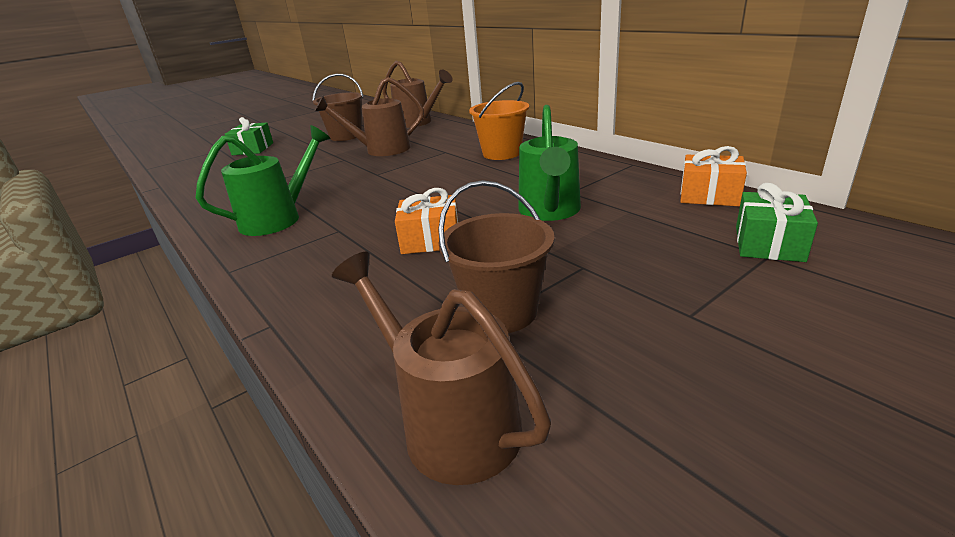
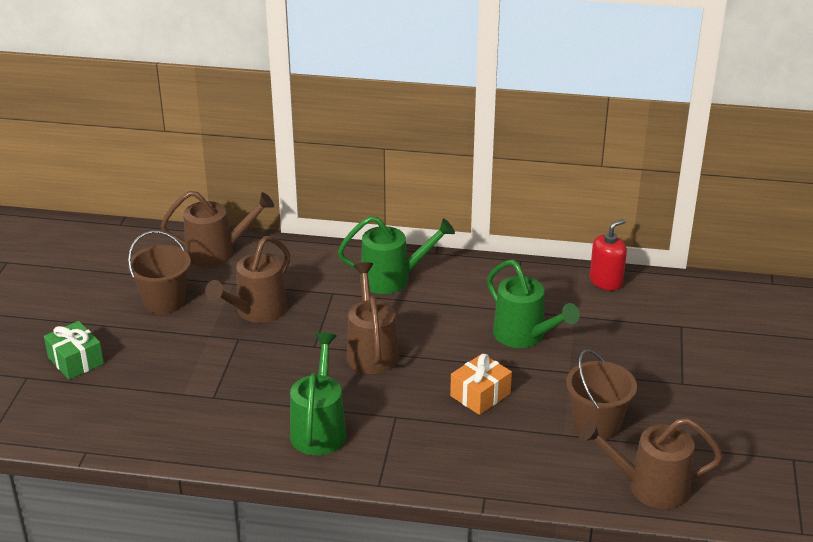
camera: 45 degrees left, 5 degrees up
(406, 186) = (371, 350): none -> brown watering can
(502, 153) = (393, 279): orange bucket -> green watering can
(709, 195) = (606, 281): orange gift -> red soap dispenser
(769, 244) = (674, 315): green gift -> none

